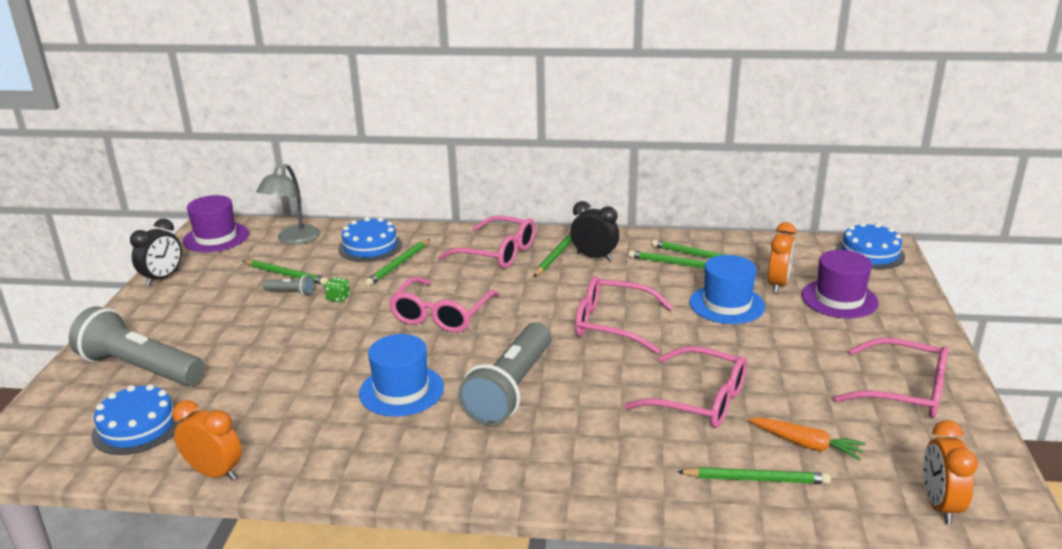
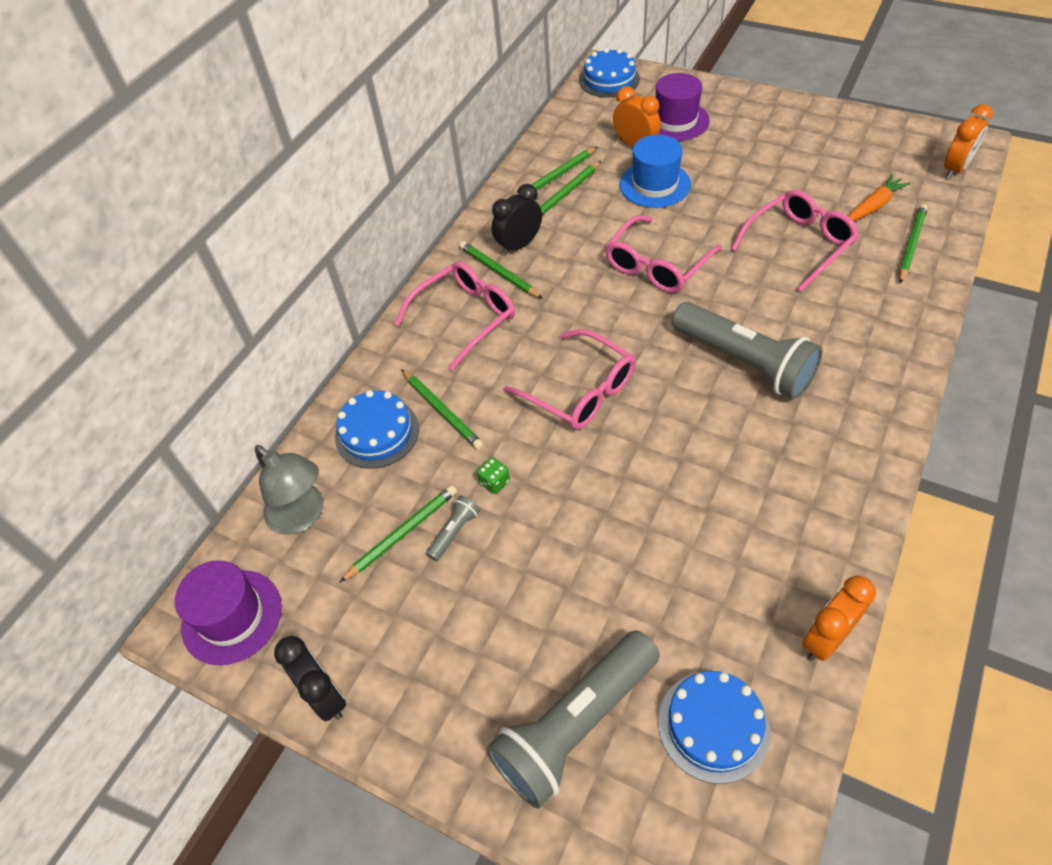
camera: 65 degrees left, 25 degrees up
(401, 390) = (718, 449): blue hat -> none
(903, 391) = (818, 136): pink glasses -> none
(939, 505) = (955, 169): orange clock -> orange clock turned 75 degrees counterclockwise

